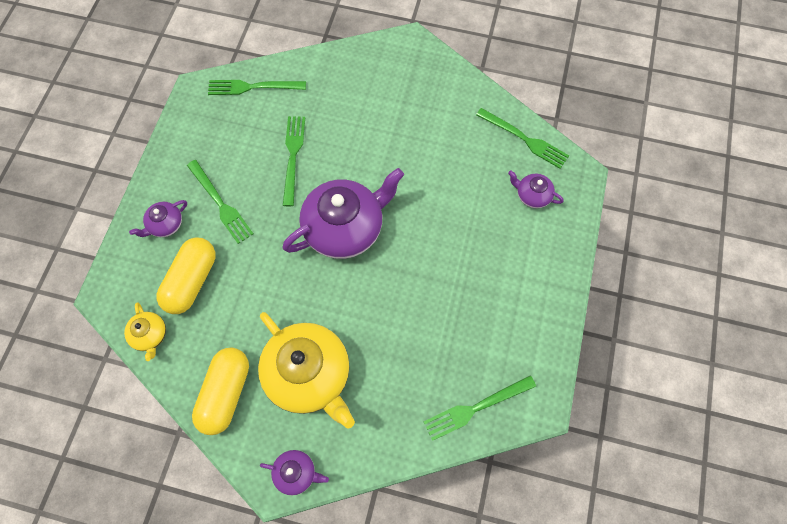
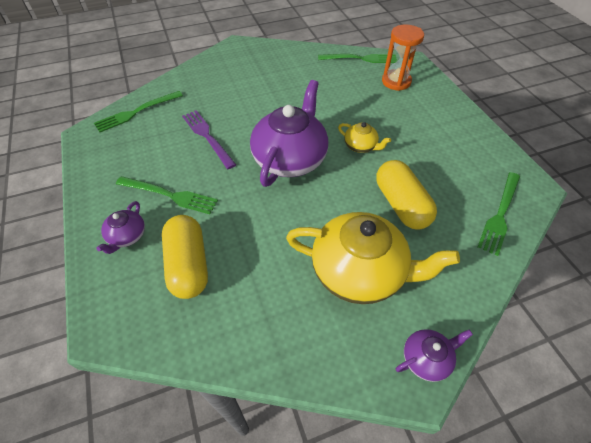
camera: 35 degrees left, 15 degrees down
(150, 335) = (180, 335): yellow teapot -> yellow teapot (361, 146)
(226, 393) = (300, 336): yellow capsule -> yellow capsule (401, 204)
(293, 156) = (207, 137): green fork -> purple fork
(532, 195) = (396, 82): purple teapot -> orange hourglass

